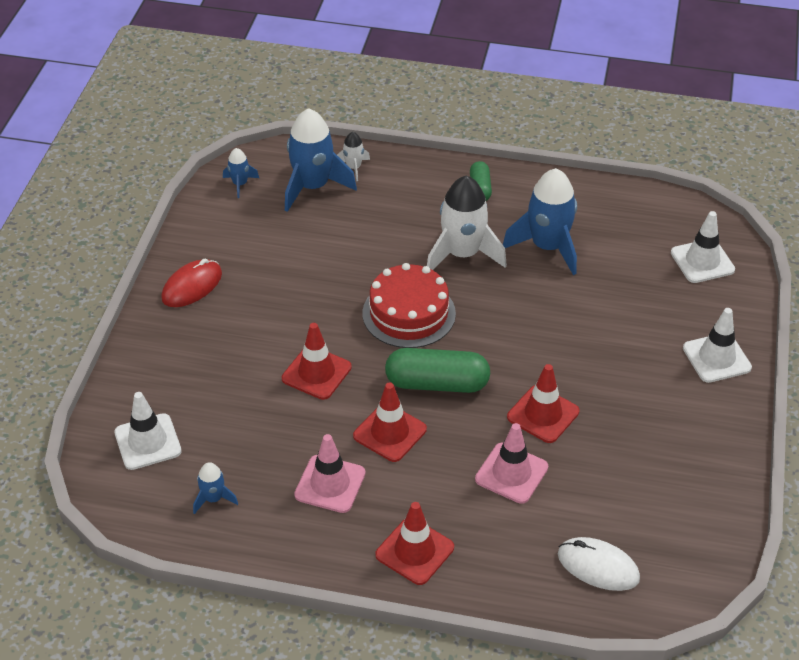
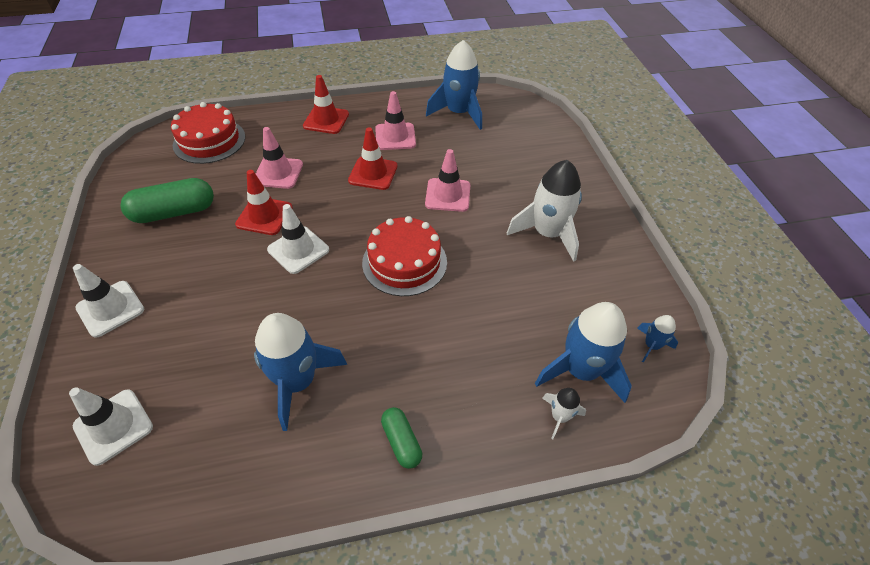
camera: 155 degrees right, 5 degrees up
(148, 442) = (521, 127): white traffic cone -> white traffic cone (298, 250)
(192, 286) = (592, 228): red mouse -> none
(213, 498) = (458, 113): blue rocket -> blue rocket, size x2.10
(316, 373) = (448, 195): red traffic cone -> pink traffic cone
(437, 383) = (354, 214): green capsule -> green capsule (174, 212)
(462, 254) = (383, 340): white rocket -> white rocket (547, 233)
(598, 566) = (209, 141): white mouse -> red cake

